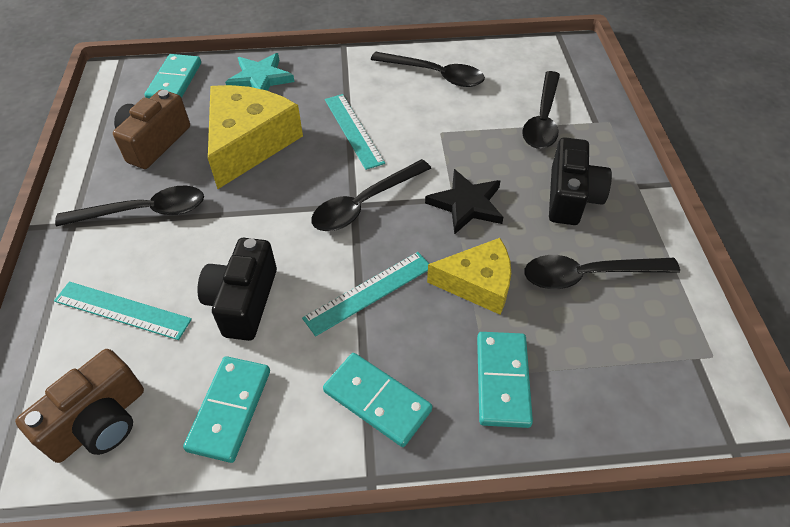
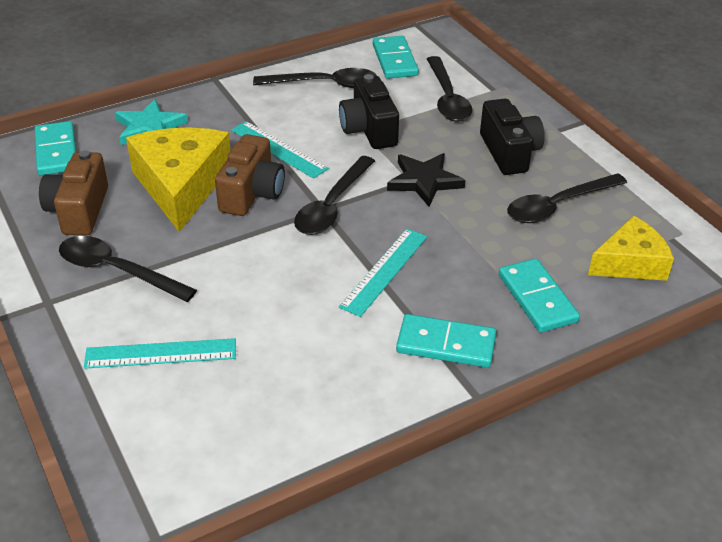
camera: 25 degrees left, 10 degrees down
(99, 422) = (209, 441): brown camera -> brown camera (252, 193)
(144, 211) = (117, 270): black spoon -> black spoon turned 120 degrees counterclockwise
(230, 410) = (324, 392): turquoise domino -> turquoise domino (395, 60)
(243, 301) = (274, 311): black camera -> black camera (369, 129)
(478, 283) = (473, 237): yellow cheese -> yellow cheese (630, 263)

